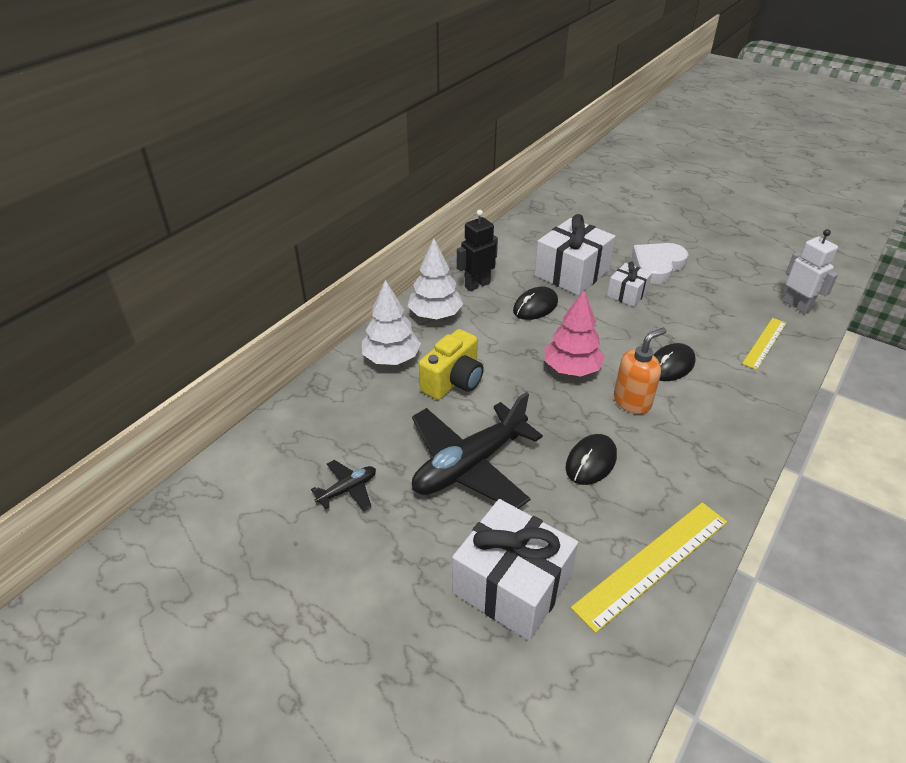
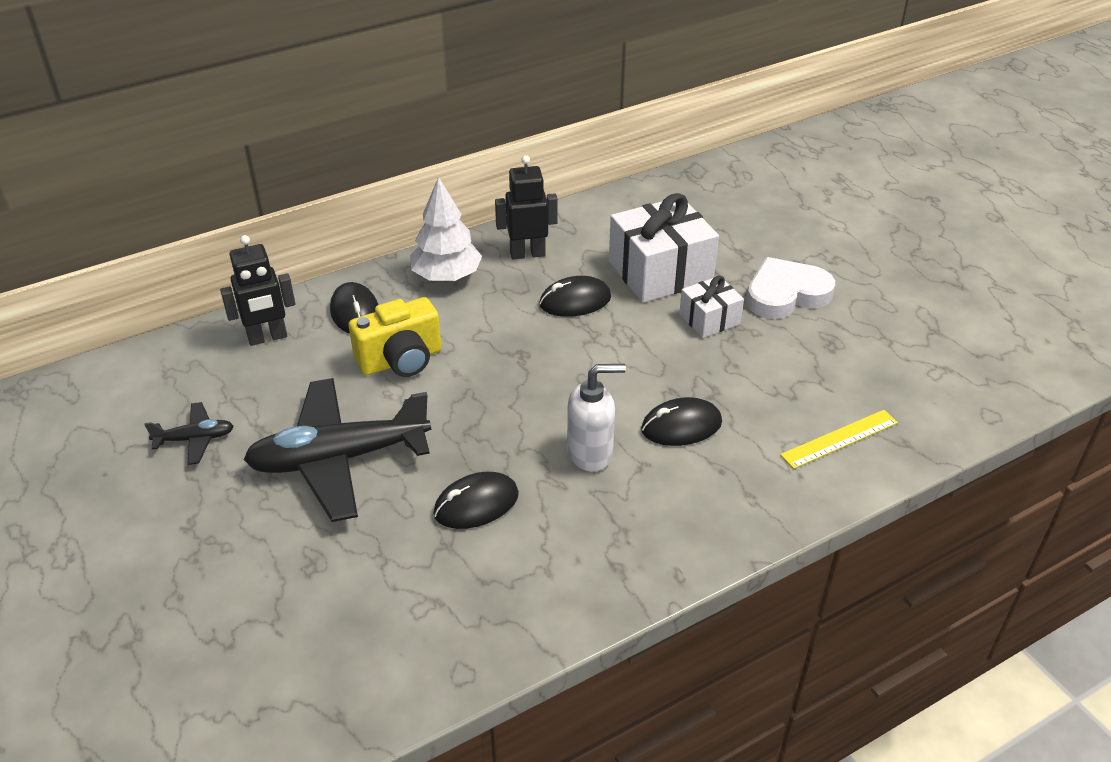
camera: 25 degrees right, 0 degrees up
(340, 396) = (267, 338): none -> black robot
(391, 358) = (355, 312): white tree -> black mouse
(511, 585) = (274, 599): white gift -> none
(571, 369) = (551, 390): pink tree -> none
(632, 401) = (590, 453): orange soap dispenser -> white soap dispenser
(653, 563) = (444, 639): yellow ruler -> none
(796, 306) = (938, 405): white robot -> none

